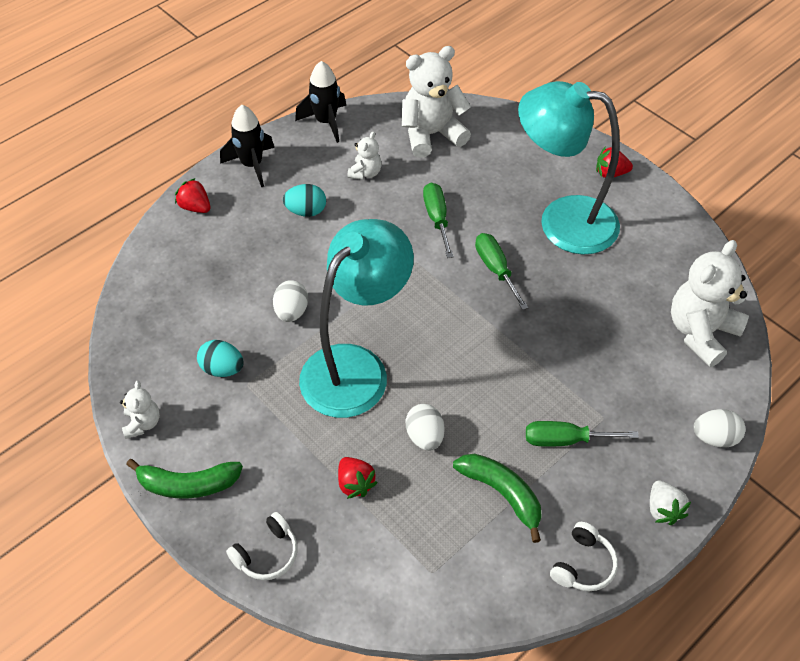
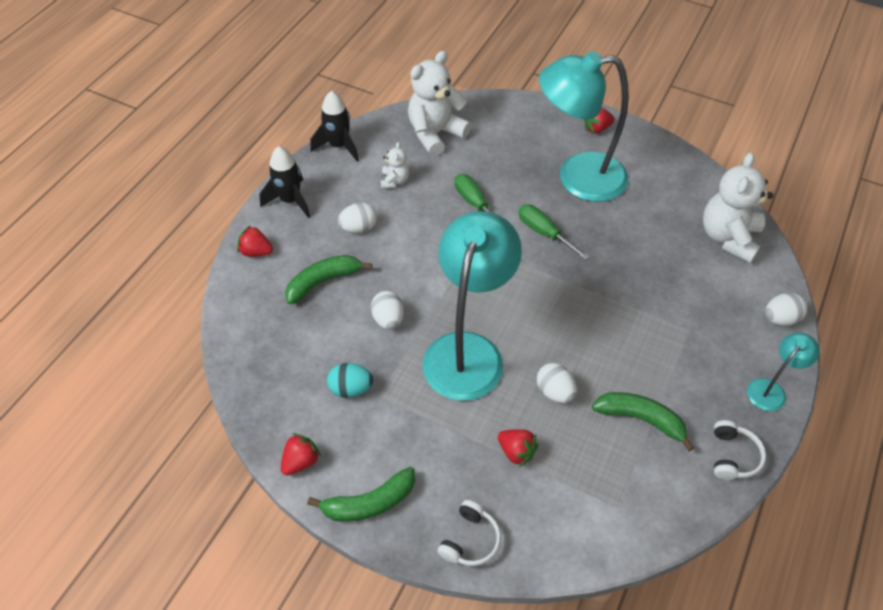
camera: 20 degrees left, 0 degrees up
(142, 423) = (301, 461): white teddy bear -> red strawberry
(246, 255) = (323, 281): none -> green banana
(306, 211) = (359, 228): turquoise egg -> white egg
(565, 440) = (668, 357): green screwdriver -> none
(663, 509) = (771, 389): white strawberry -> turquoise lamp

